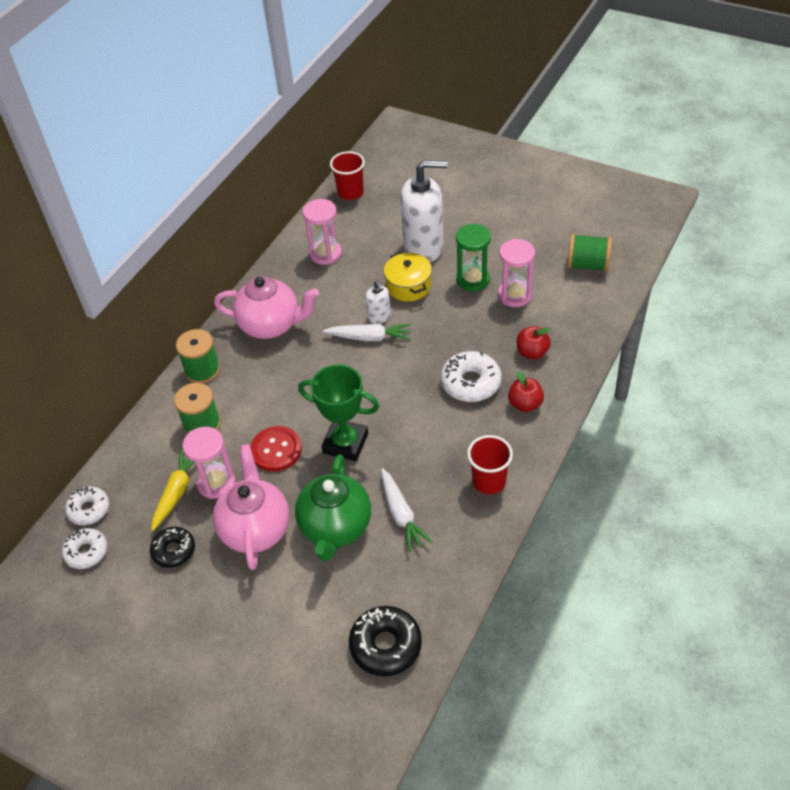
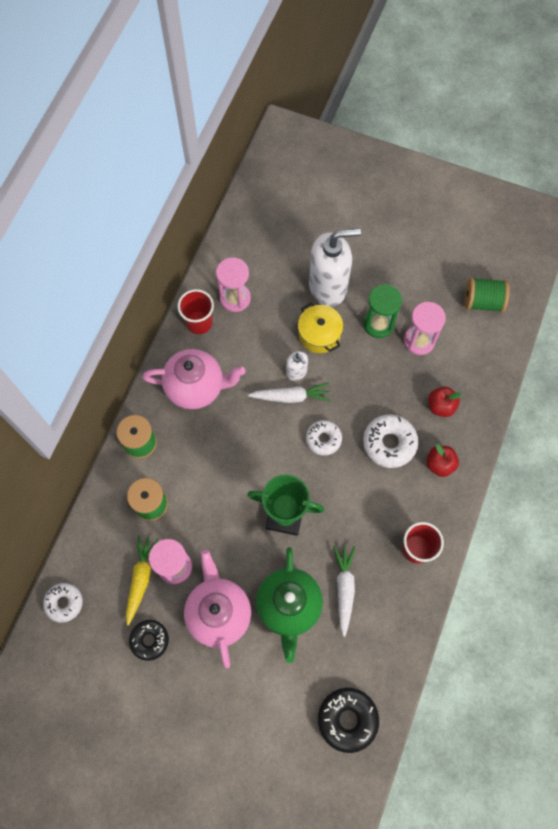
camera: 10 degrees left, 20 degrees up
(86, 552) = (71, 647): white donut -> white donut (323, 439)
(276, 450) = (223, 528): red button -> none
(350, 193) = (248, 221): red cup -> red cup (199, 323)
(401, 514) = (344, 589): white carrot -> white carrot turned 150 degrees counterclockwise

